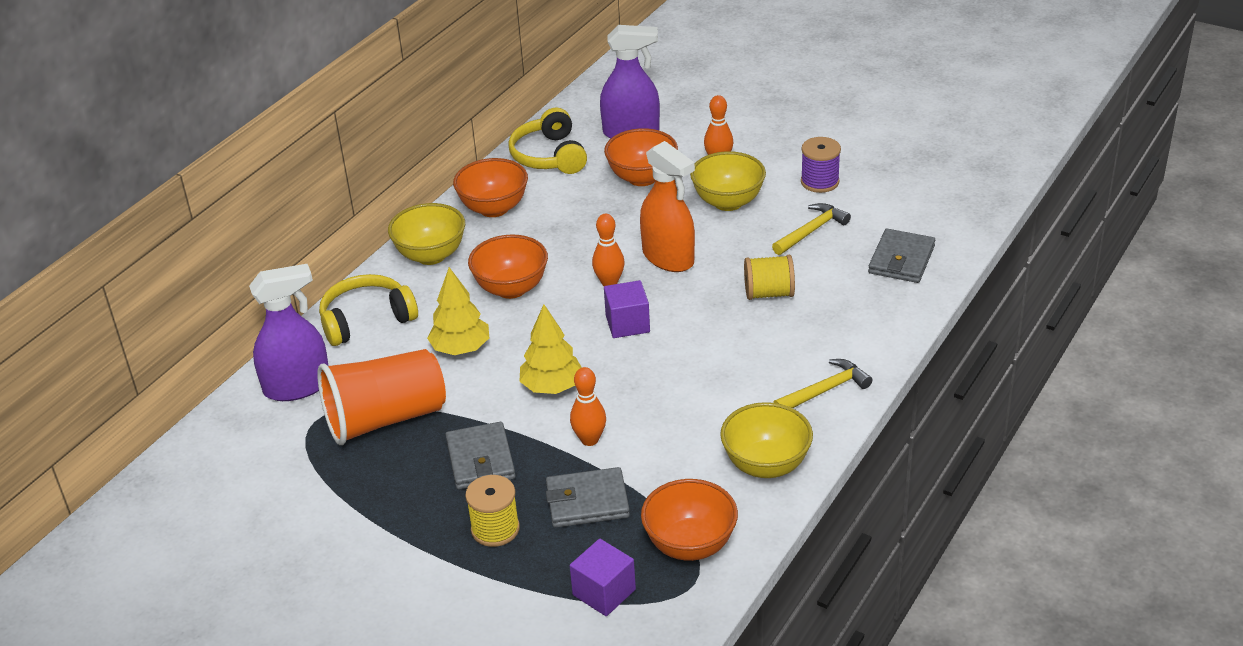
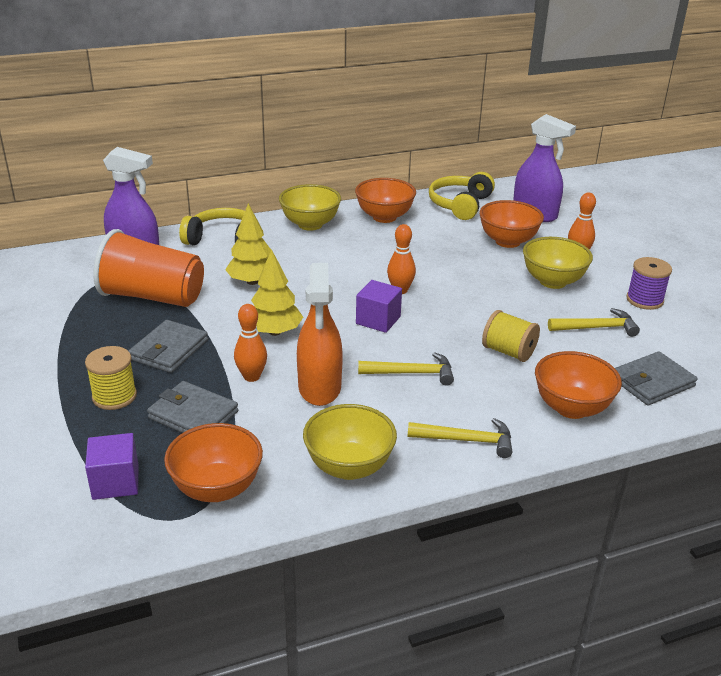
camera: 35 degrees right, 5 degrees down
(511, 288) = (332, 264): orange bowl -> orange bowl (571, 408)
(668, 258) = (462, 295): orange spray bottle -> orange spray bottle (319, 388)
(716, 358) = (412, 373): none -> yellow hammer

